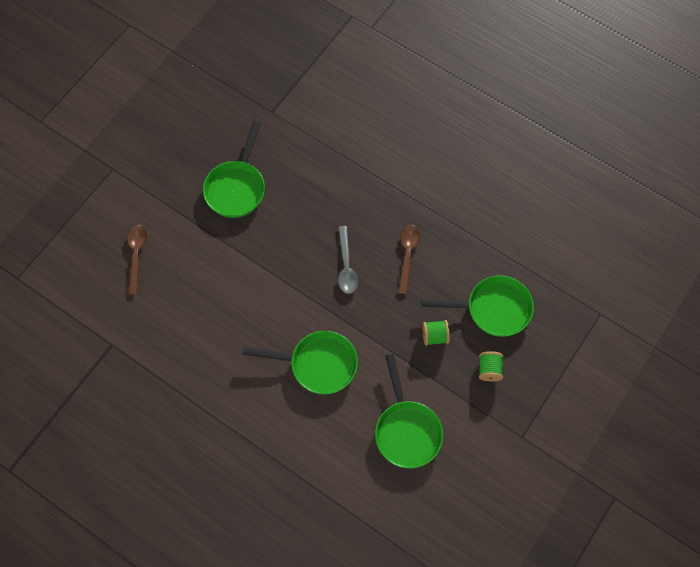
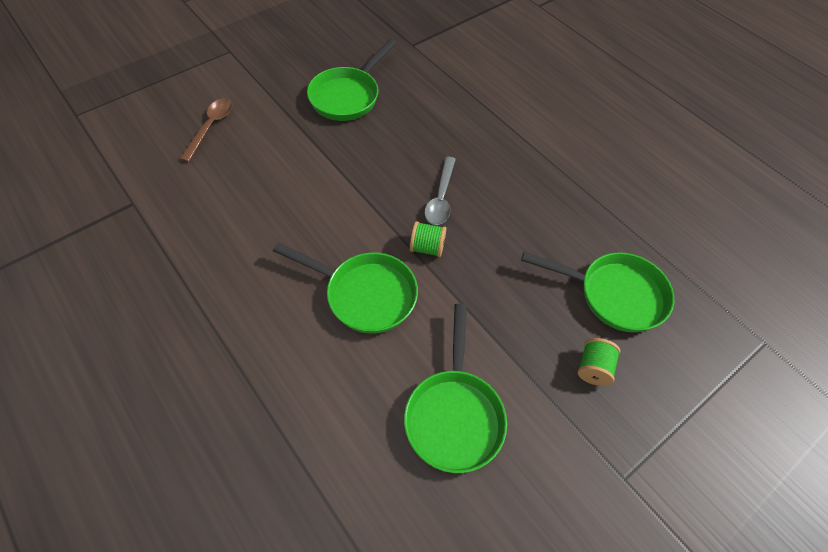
camera: 15 degrees right, 10 degrees down
(408, 255) = (519, 206): brown spoon -> none
(434, 336) = (528, 305): green spool -> green spool (427, 247)

